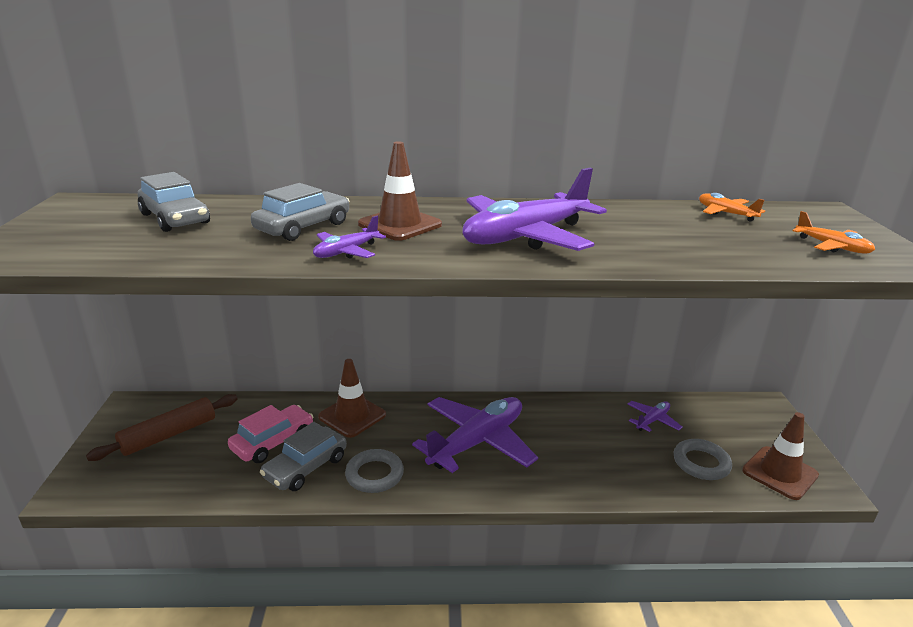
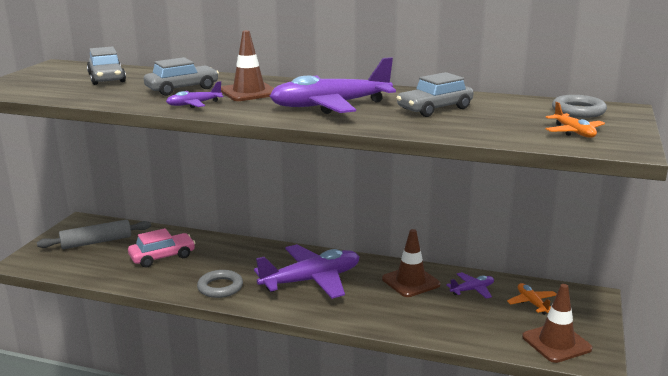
camera: 20 degrees right, 5 degrees down
(169, 435) = (96, 242): brown rolling pin -> grey rolling pin
(306, 467) = (175, 275): grey car -> grey car (434, 109)
(352, 416) = (228, 250): brown traffic cone -> brown traffic cone (411, 282)
(701, 463) = (489, 324): grey ring -> grey ring (578, 111)
(726, 213) = (520, 104): orange plane -> orange plane (532, 303)

